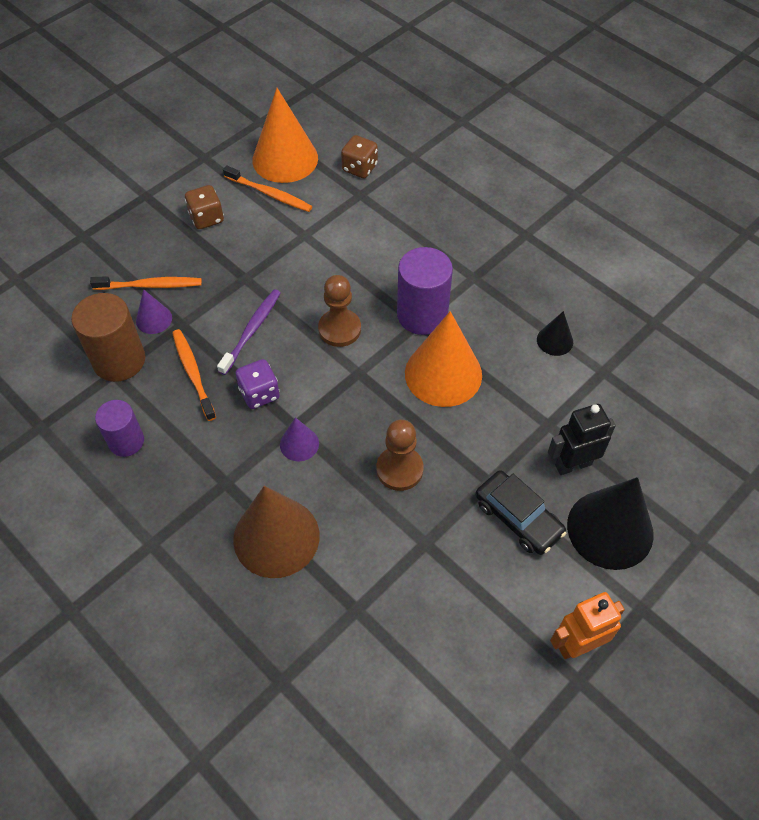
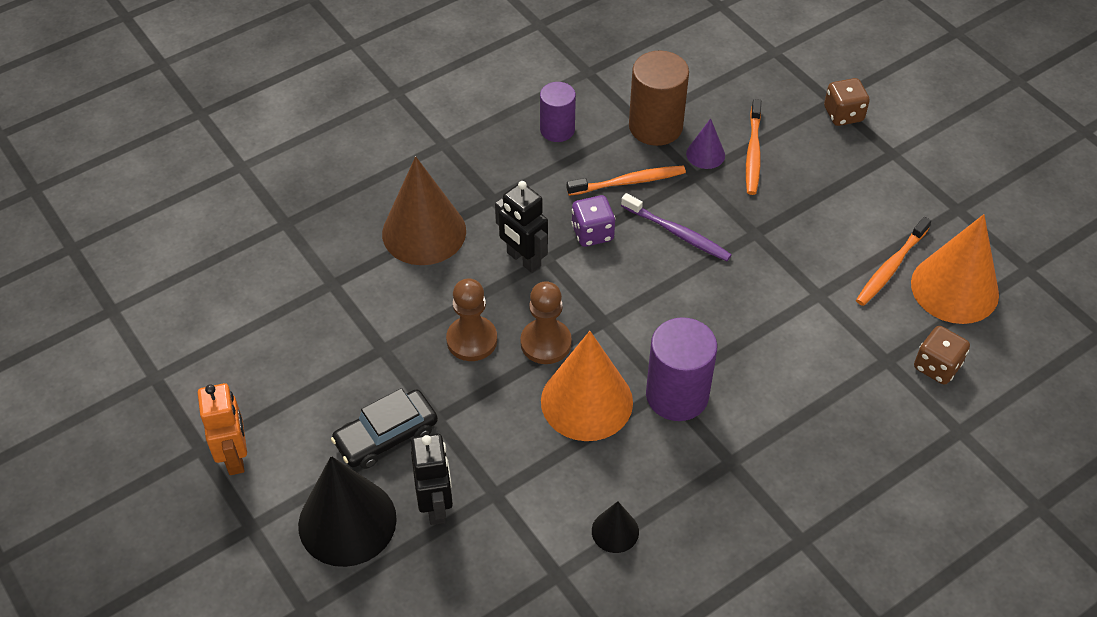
camera: 100 degrees right, 5 degrees down
(206, 218) = (852, 205): brown dice -> brown dice (843, 114)
(299, 444) = (523, 259): purple cone -> black robot
(339, 329) = (667, 311): brown pawn -> brown pawn (546, 343)

